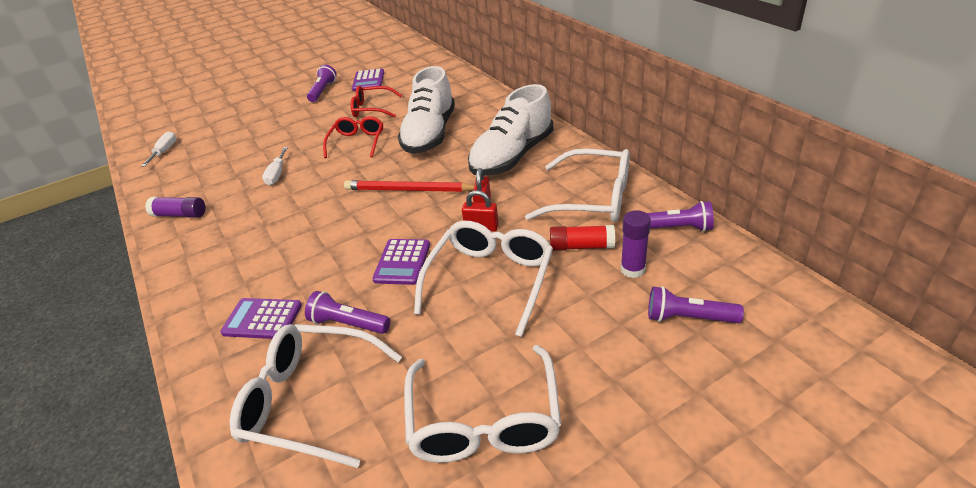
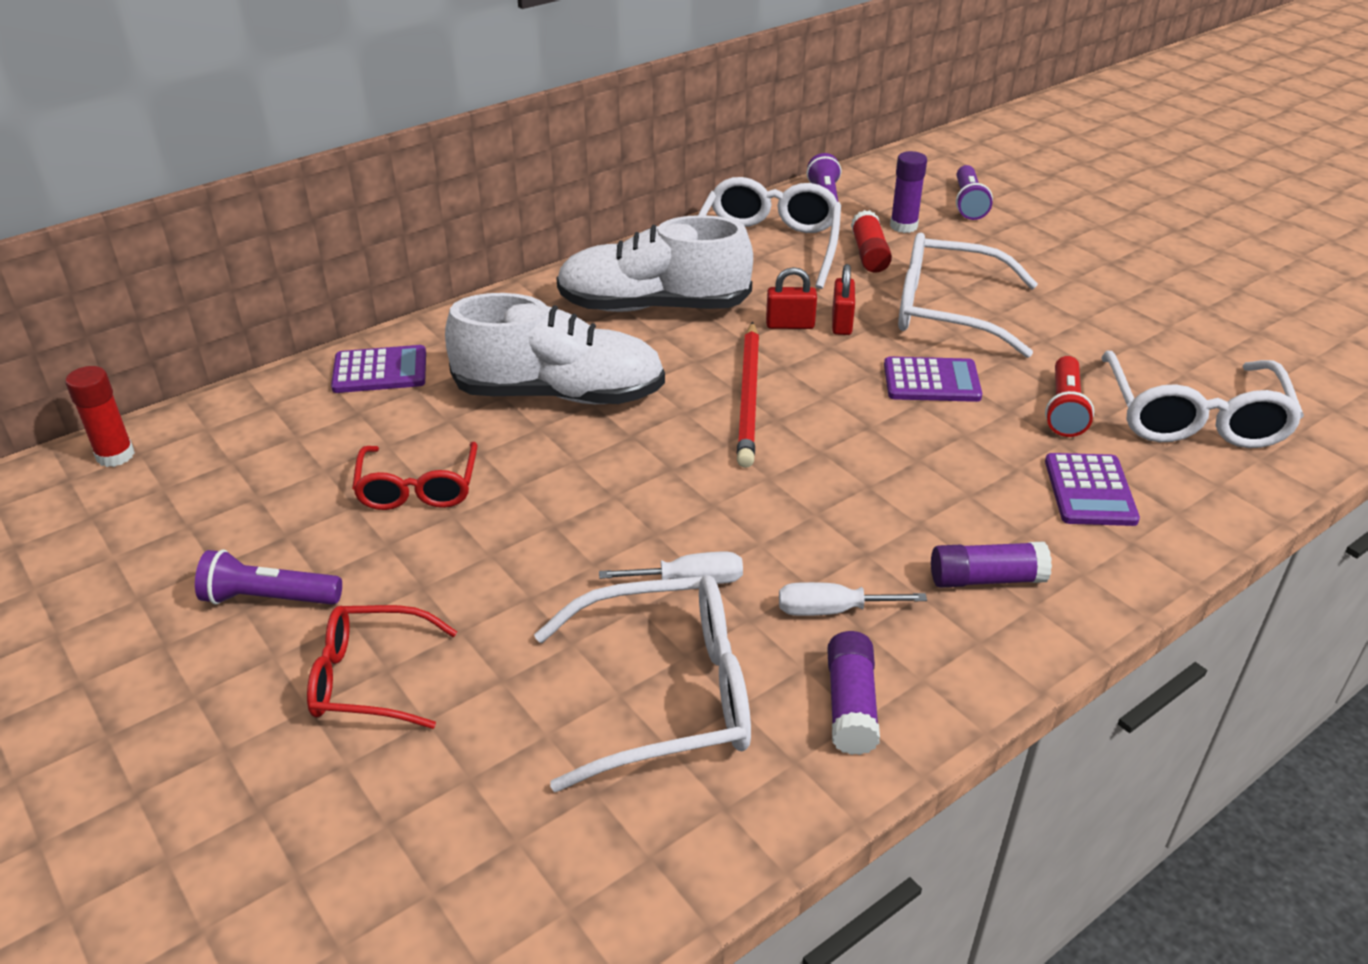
camera: 100 degrees left, 0 degrees up
(164, 151) = (544, 880): white screwdriver -> white screwdriver (832, 610)
(221, 263) = (986, 579): none -> purple glue stick
(348, 324) = (1064, 409): purple flashlight -> red flashlight
(357, 142) = (571, 485): red glasses -> red glasses (369, 679)
(368, 80) = (248, 520): purple calculator -> purple calculator (380, 371)
(418, 52) = (115, 455): none -> red glue stick
(484, 420) = (1149, 304): white glasses -> white glasses (666, 695)
(512, 156) = (653, 306): white shoe -> white shoe turned 150 degrees clockwise

